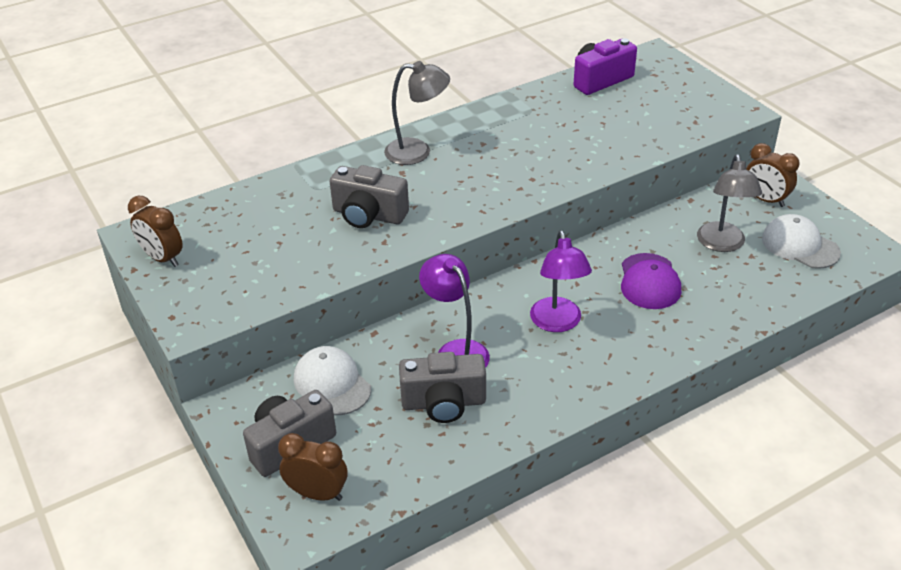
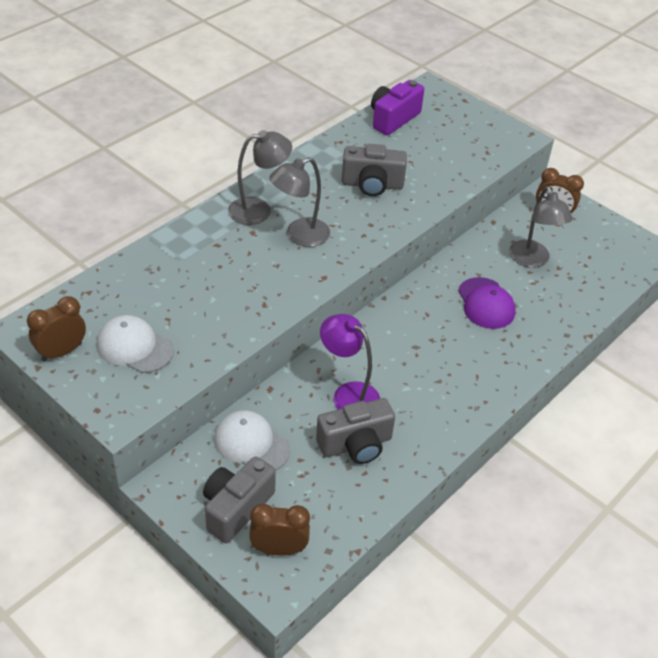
camera: 20 degrees left, 5 degrees up
(162, 258) = (61, 352): brown clock -> brown clock turned 120 degrees clockwise
(368, 215) = (239, 280): grey camera -> grey camera (372, 185)
(450, 181) = (299, 236): none -> grey lamp
(557, 323) = (424, 354): purple lamp -> none
(800, 245) = (593, 253): white cap -> white cap (135, 347)

